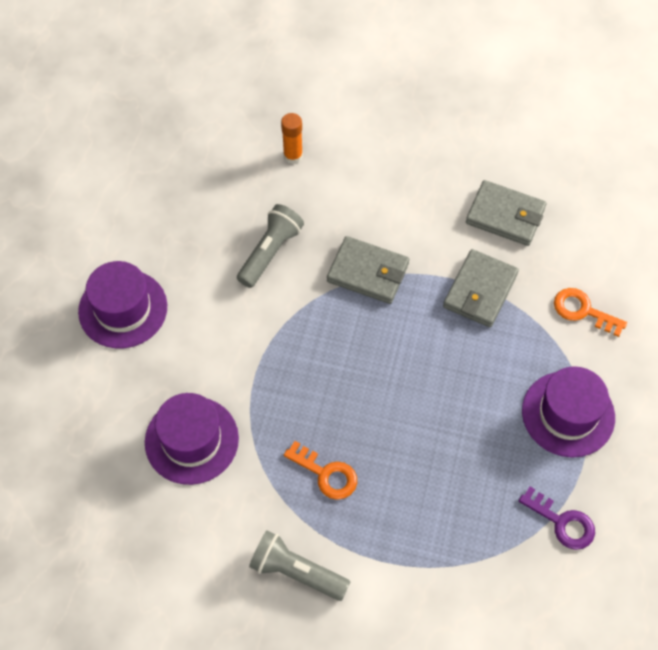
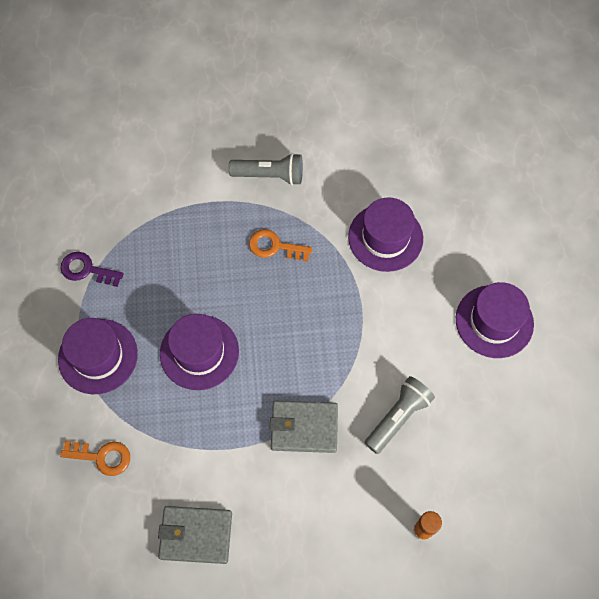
camera: 160 degrees right, 5 degrees up
(270, 252) = (398, 417): grey flashlight -> grey flashlight turned 150 degrees counterclockwise
(453, 381) = (199, 352): none -> purple hat
(480, 291) = (199, 445): grey wallet -> none

